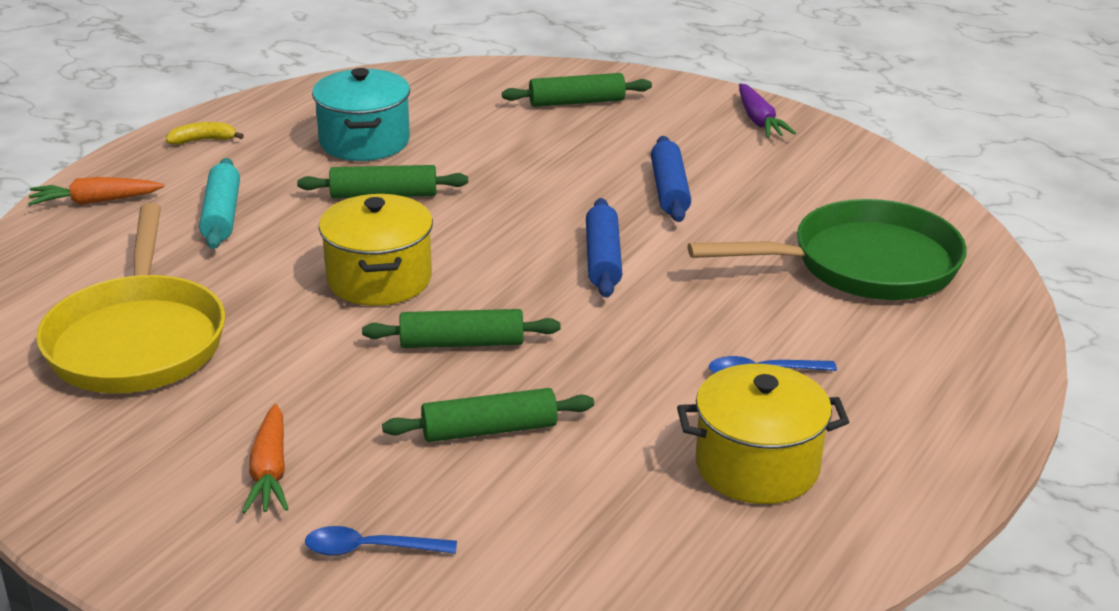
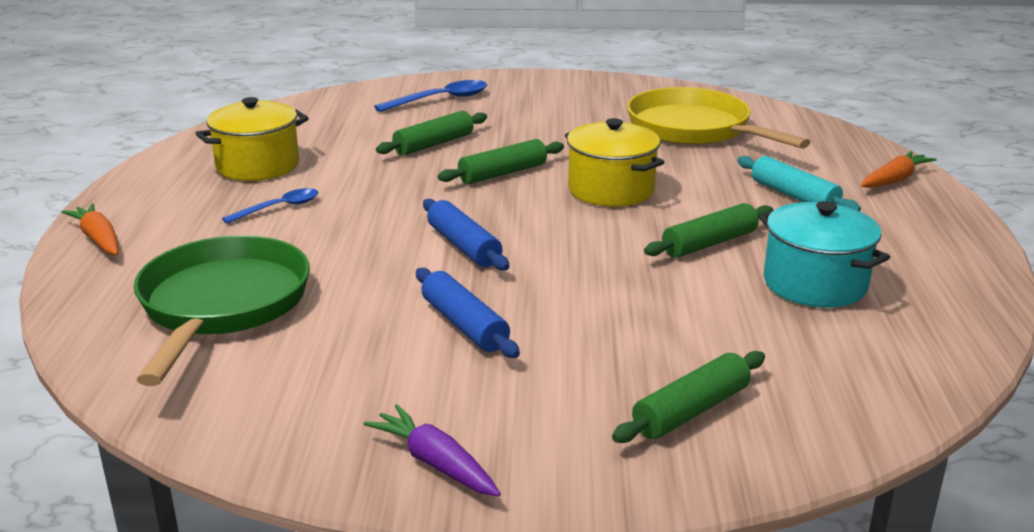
camera: 150 degrees right, 5 degrees down
(203, 140) = (940, 242): yellow banana -> none
(270, 471) = (527, 108): orange carrot -> orange carrot (99, 239)
(369, 549) = (441, 100): blue spoon -> blue spoon, size x1.51
(864, 265) = (222, 305): green pan -> green pan turned 135 degrees clockwise

